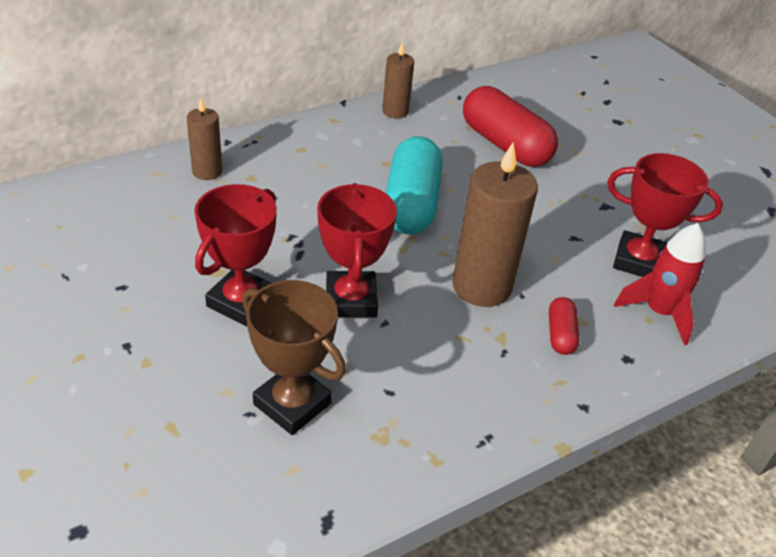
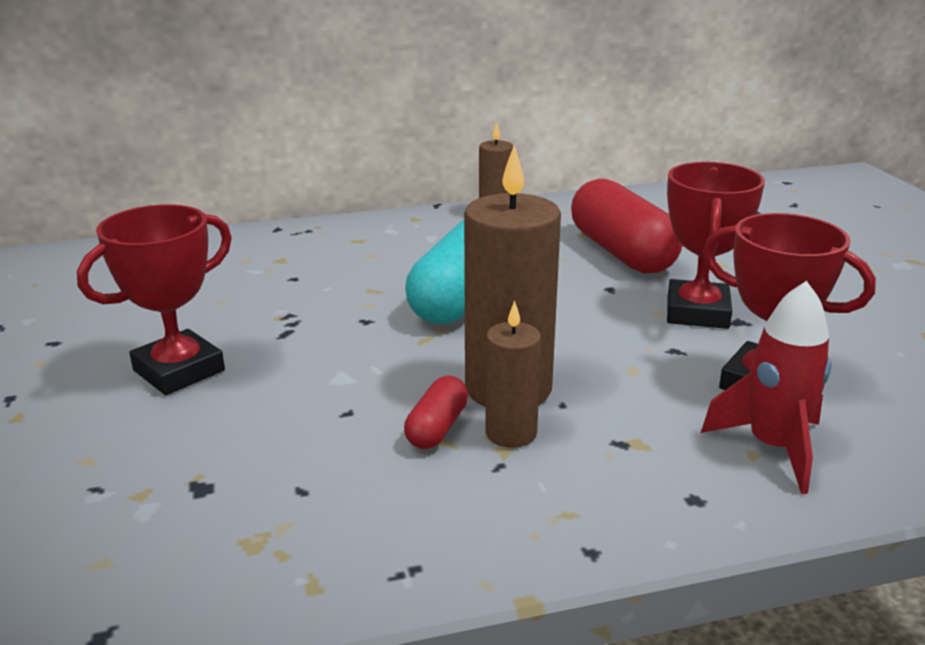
camera: 20 degrees right, 15 degrees down
(207, 171) = (234, 251): brown candle -> brown candle (511, 433)
(292, 404) = (159, 485): brown trophy -> none
(351, 300) = (318, 383): red trophy -> red trophy (697, 312)
(560, 334) = (598, 455): red capsule -> red capsule (437, 428)

